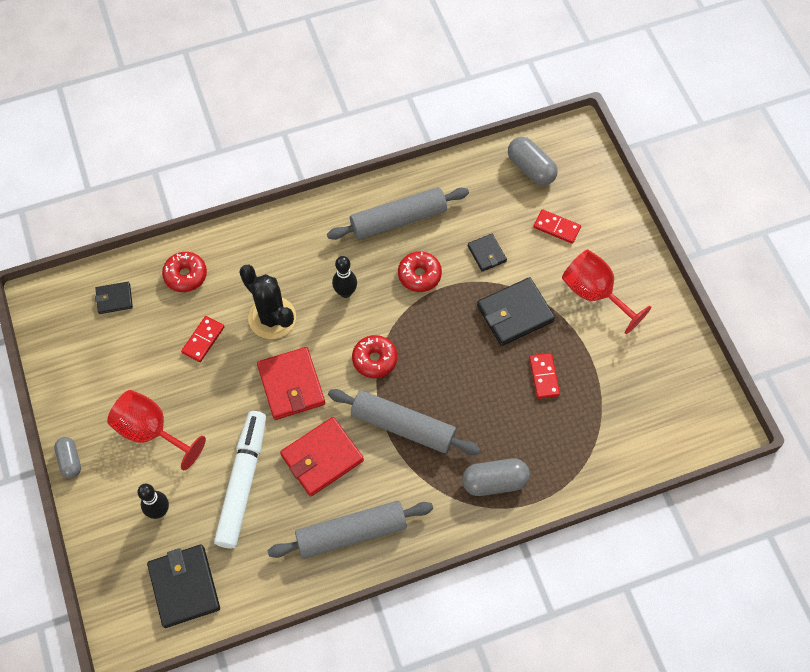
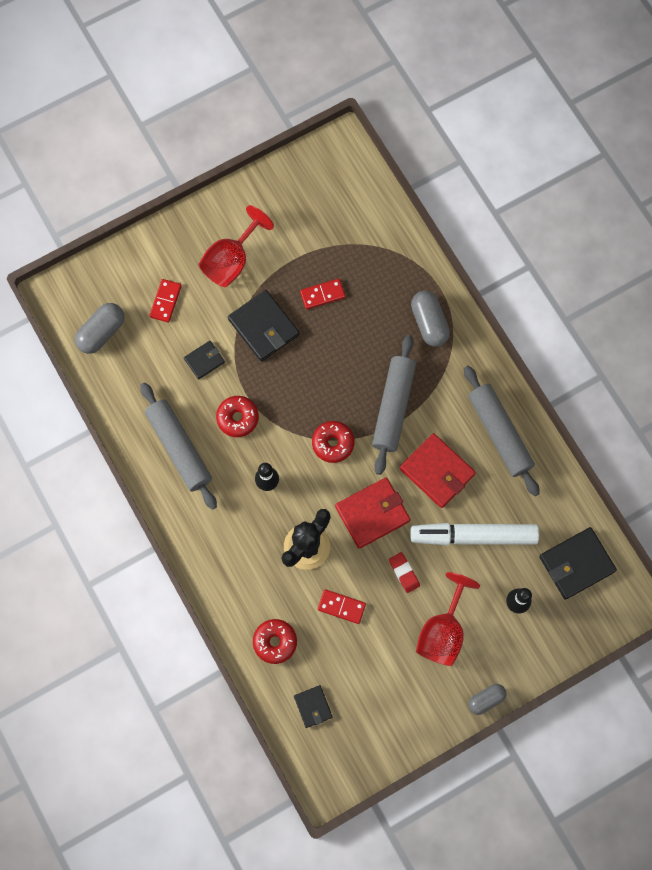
camera: 100 degrees left, 10 degrees up
(222, 405) = (404, 573): none -> red eraser

